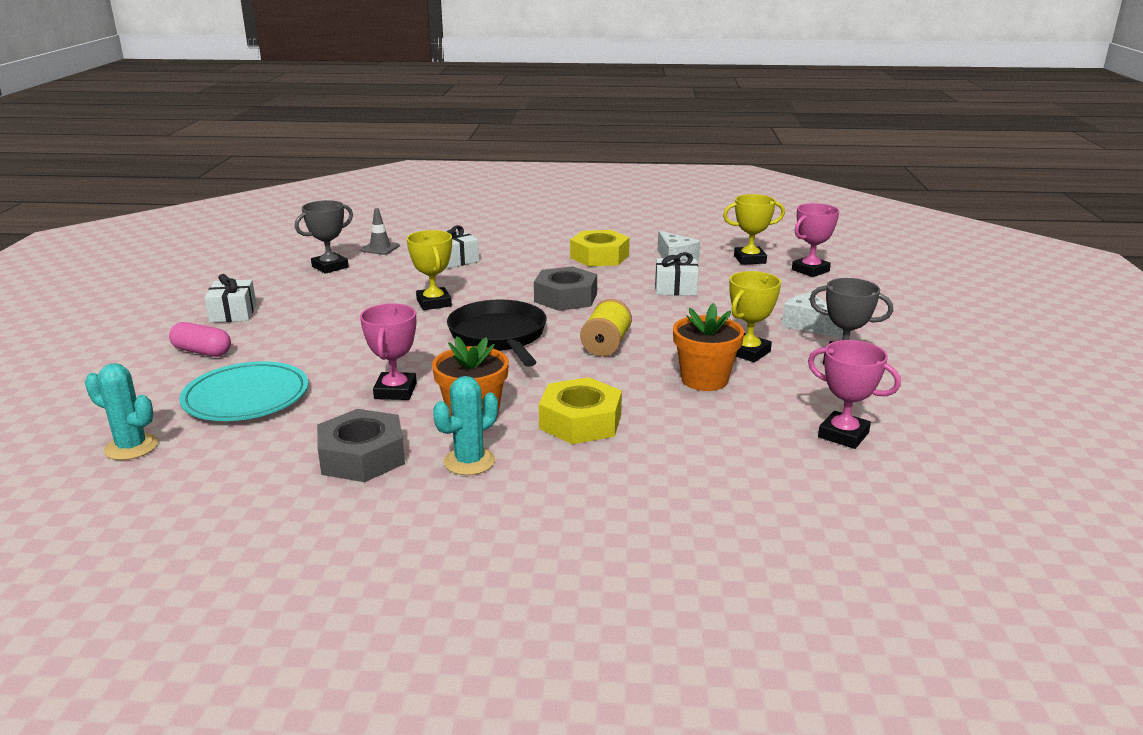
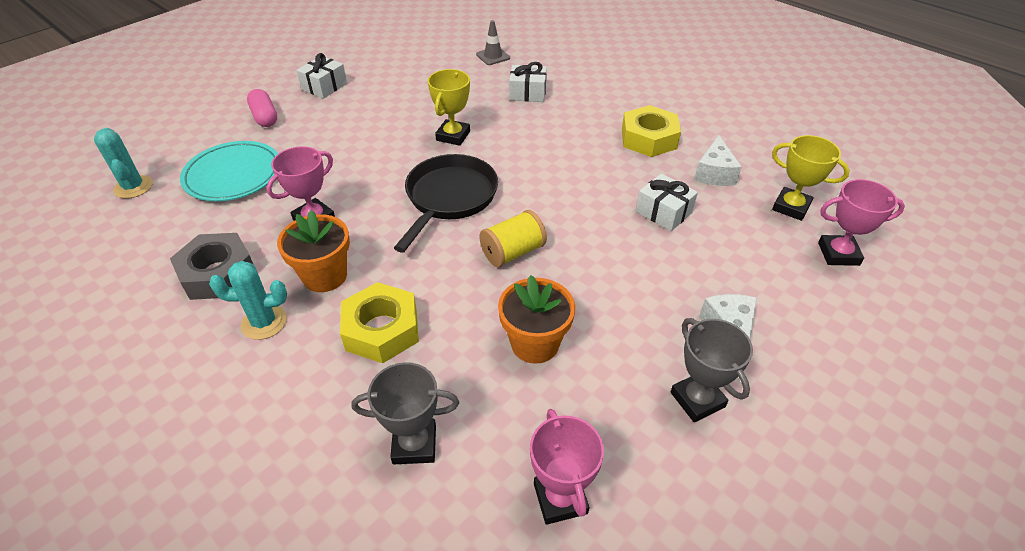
camera: 40 degrees right, 20 degrees up
(330, 267) = (436, 63): grey trophy -> grey trophy (414, 444)
(565, 298) = (555, 177): grey nut -> none
(748, 352) = (619, 332): yellow trophy -> none

